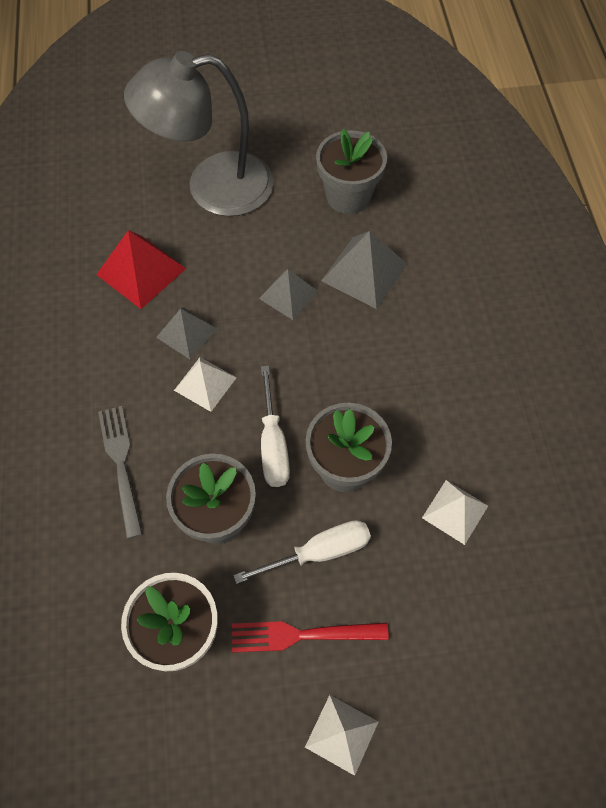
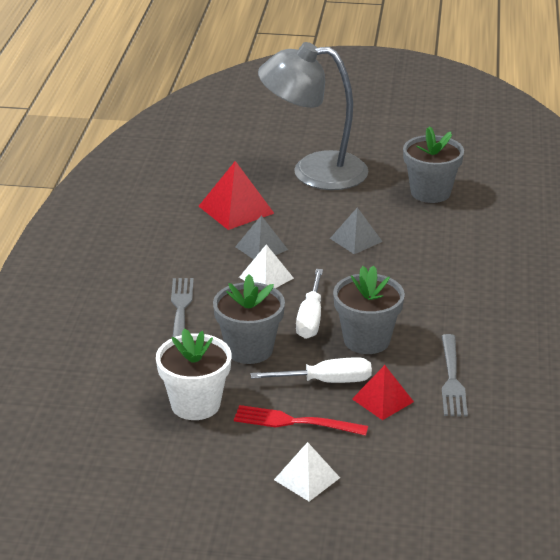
camera: 15 degrees right, 30 degrees down
(364, 272) = (427, 236): grey pyramid -> none
(390, 569) = (382, 400): none -> red pyramid
(455, 511) = (452, 379): white pyramid -> grey fork

